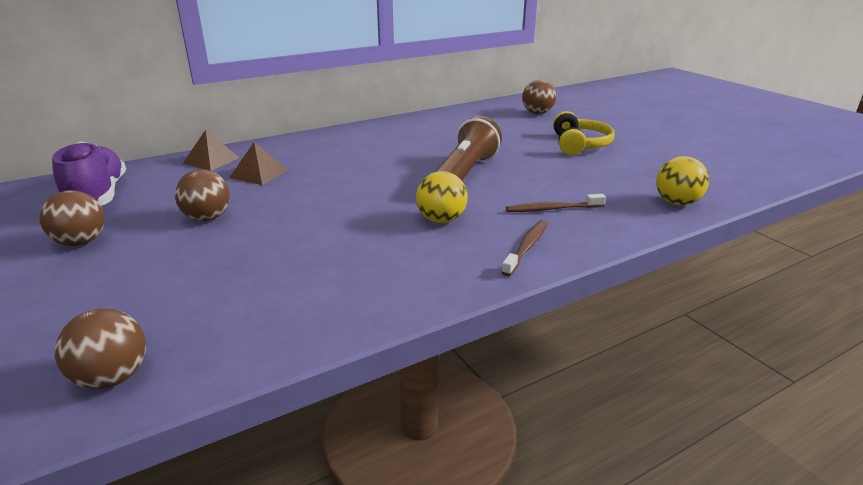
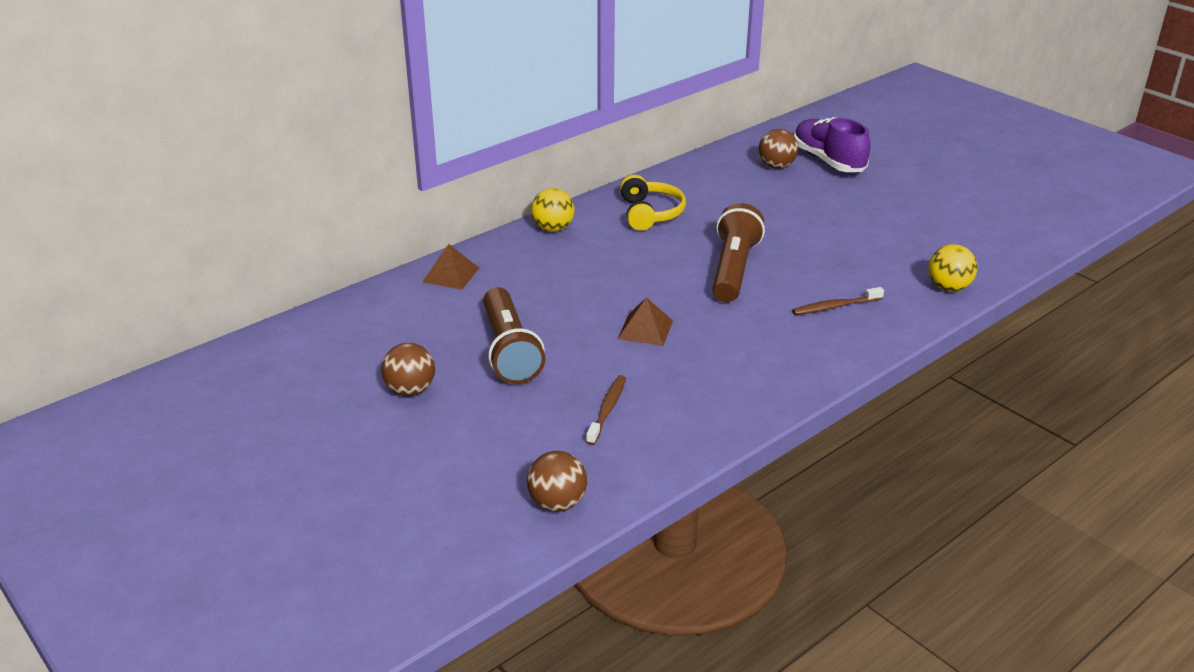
camera: 10 degrees left, 5 degrees up
(98, 196) = (372, 335): purple shoe -> purple shoe (828, 161)
(207, 218) = (509, 350): brown ball -> brown flashlight
(259, 174) = (518, 289): brown pyramid -> brown pyramid (645, 329)
(441, 220) = (736, 330): yellow ball -> yellow ball (553, 228)
(526, 247) = (826, 353): brown toothbrush -> brown toothbrush (607, 409)
(579, 144) = (837, 215): yellow headphones -> yellow headphones (650, 213)

